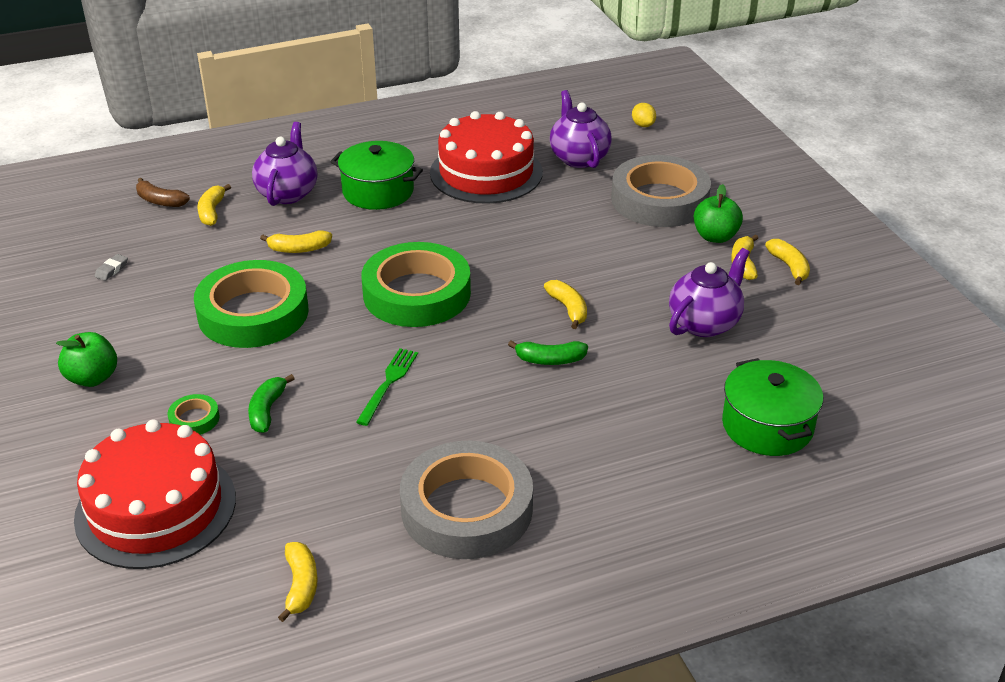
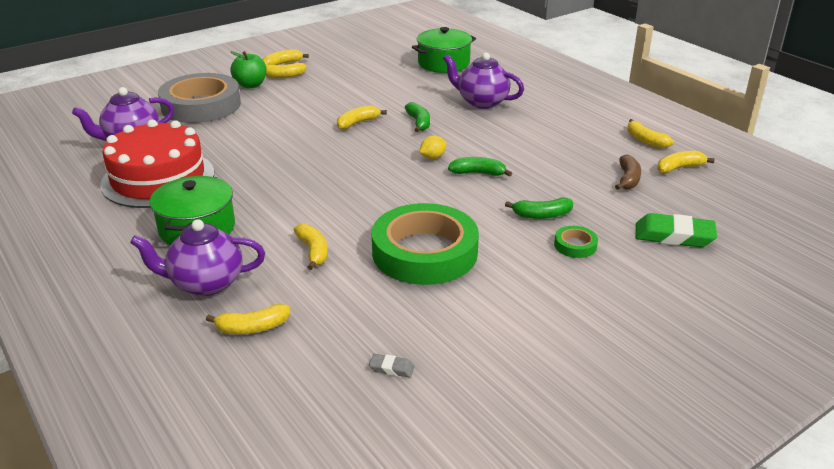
camera: 105 degrees left, 5 degrees down
(92, 378) = (566, 317): green apple -> none
(156, 508) = (674, 236): red cake -> green eraser
(160, 201) = (233, 379): brown banana -> brown banana (628, 179)
(388, 383) = (478, 173): green fork -> green banana
(398, 581) = (645, 141): none -> yellow banana
(417, 293) = (362, 180): green tape -> none
(467, 509) = (574, 130): grey tape -> none
(643, 125) = (72, 120): yellow lemon -> yellow lemon (432, 157)
(705, 323) = (355, 82): purple teapot -> purple teapot (482, 102)

